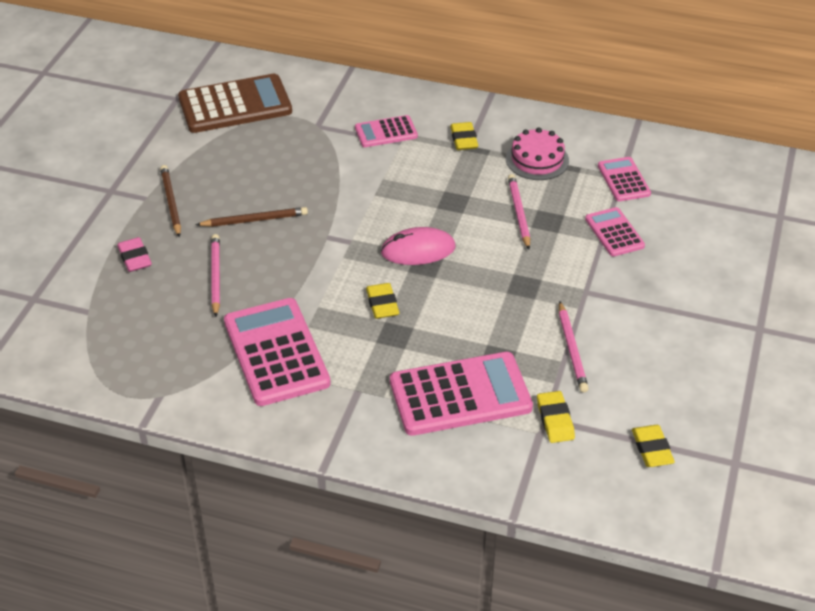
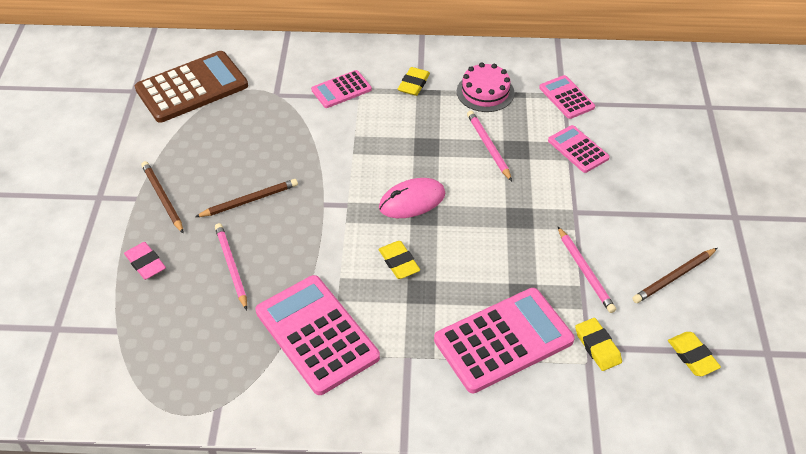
camera: 15 degrees left, 5 degrees up
(464, 139) = (414, 84): yellow eraser -> yellow eraser turned 45 degrees clockwise
(665, 372) = (674, 277): none -> brown pencil

